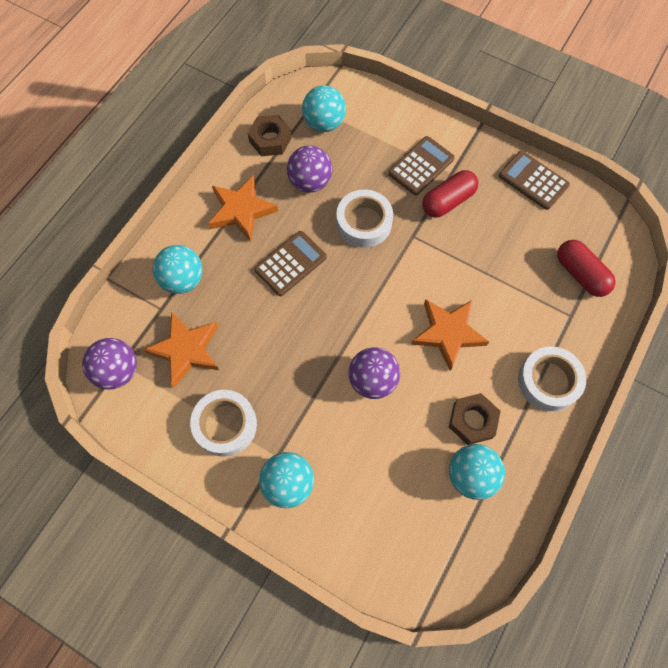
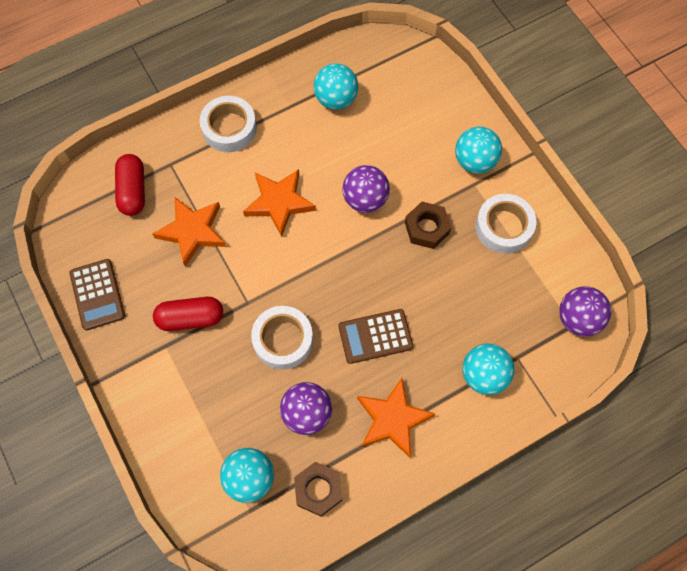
camera: 150 degrees left, 0 degrees up
(186, 350) = (509, 306): orange star -> orange star (192, 231)
(421, 166) = (188, 369): brown calculator -> none
(472, 421) = (308, 132): brown nut -> brown nut (426, 228)

